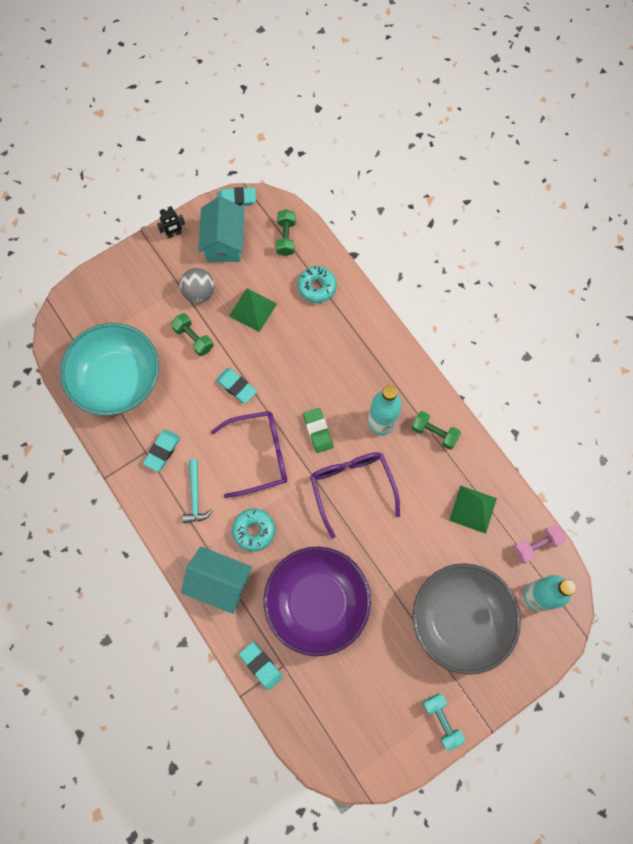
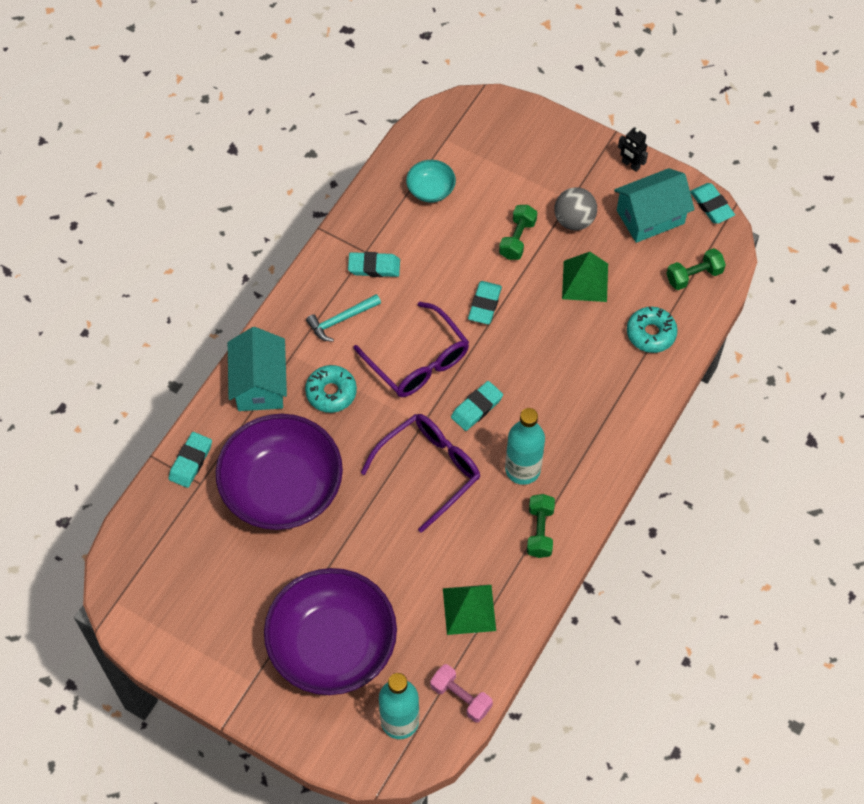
camera: 65 degrees right, 10 degrees down
(117, 379) = (430, 189): turquoise bowl -> turquoise bowl, size x0.43
(318, 431) = (476, 408): green eraser -> turquoise eraser
(442, 720) = (211, 668): turquoise dumbbell -> none
(460, 619) = (332, 645): grey bowl -> purple bowl

